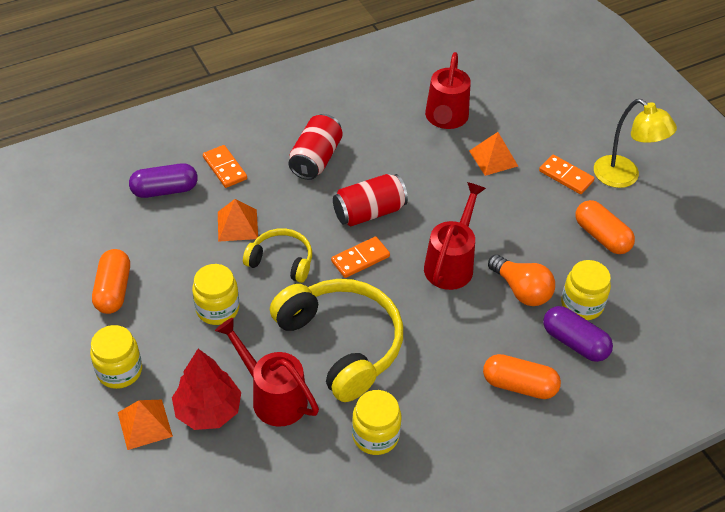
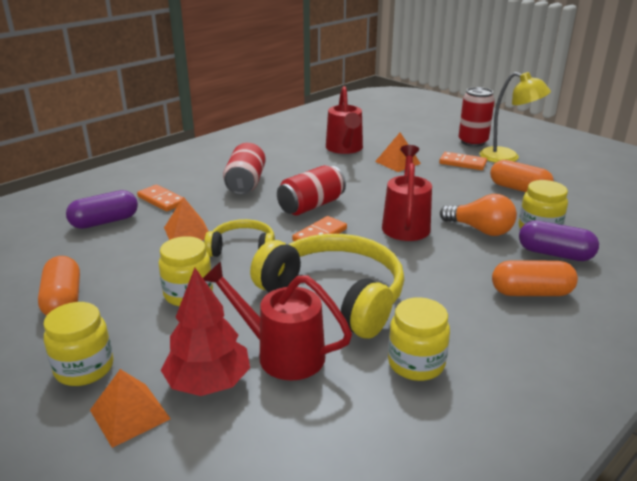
camera: 15 degrees left, 20 degrees down
(601, 138) = (472, 142): none -> red can

